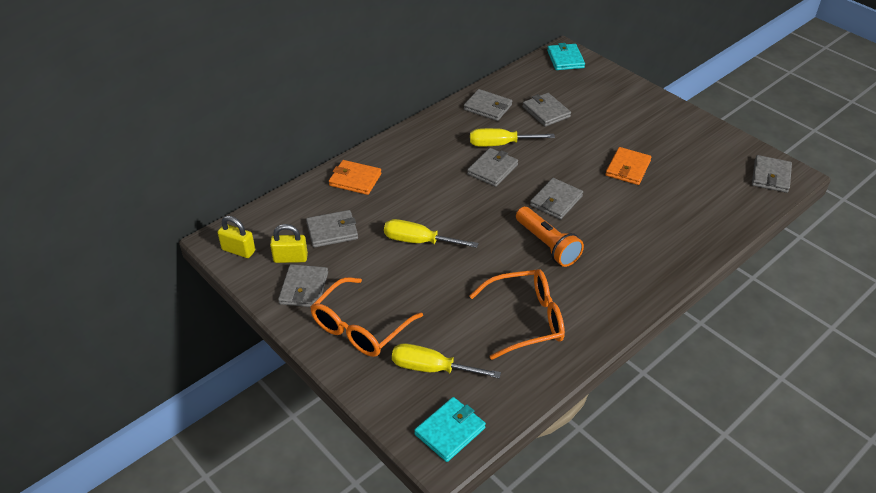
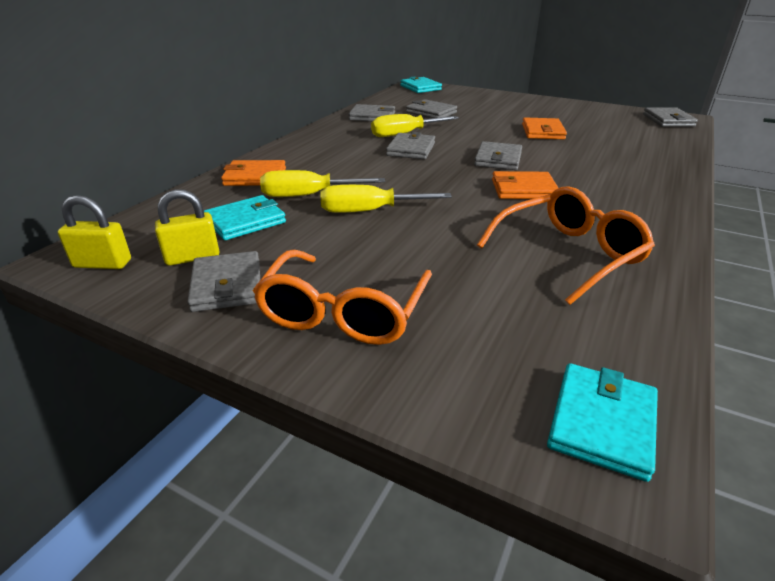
camera: 20 degrees left, 10 degrees down
(332, 231) = (245, 221): grey wallet -> turquoise wallet
(431, 368) = (493, 337): yellow screwdriver -> yellow screwdriver (308, 195)
(547, 245) = (523, 189): orange flashlight -> orange wallet

